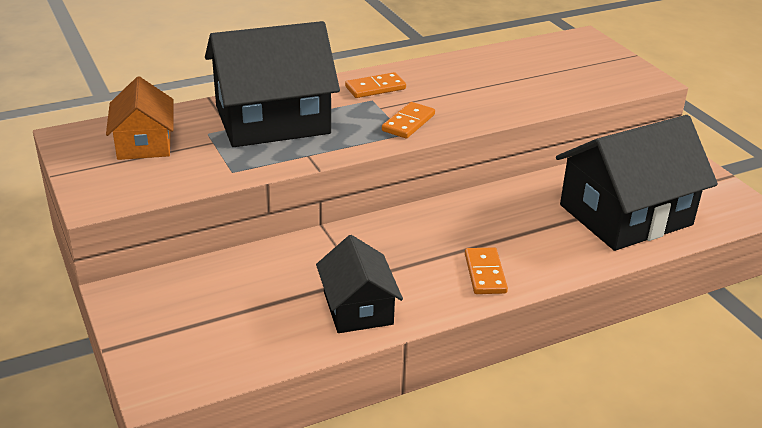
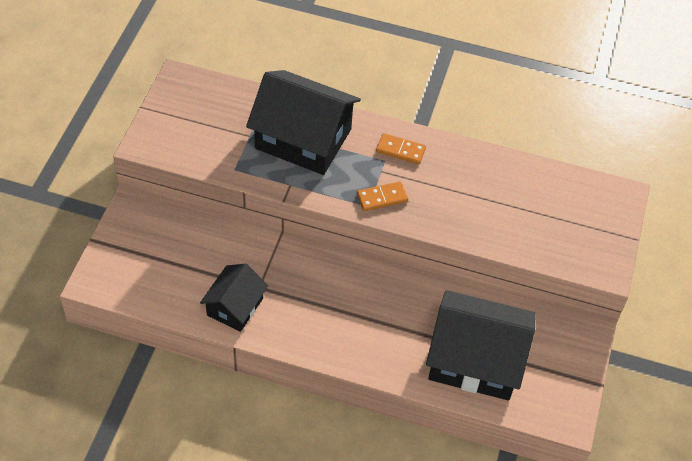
camera: 40 degrees right, 20 degrees up
(144, 143) = (212, 111): orange house -> none
(485, 273) = (331, 336): orange domino -> none

